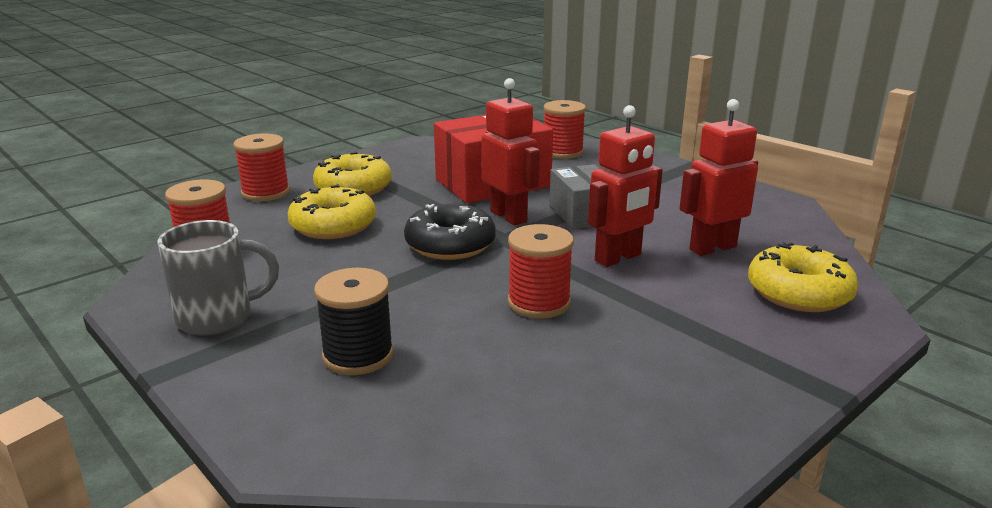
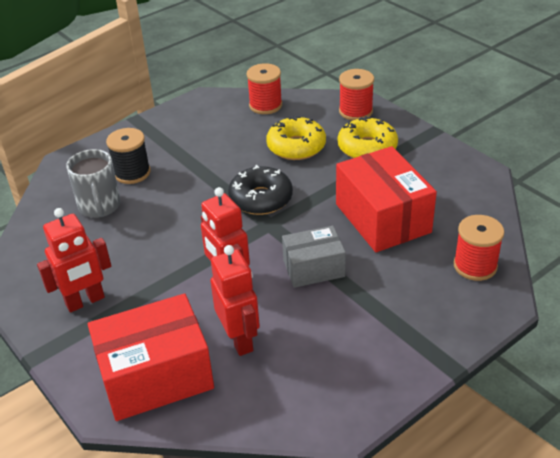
camera: 95 degrees right, 15 degrees up
(218, 317) = (181, 124): grey mug -> grey mug (100, 207)
(509, 216) = (309, 227): red robot -> red robot (85, 301)
(539, 303) = (171, 238): red spool -> none
(799, 293) = (156, 376): yellow donut -> red box

